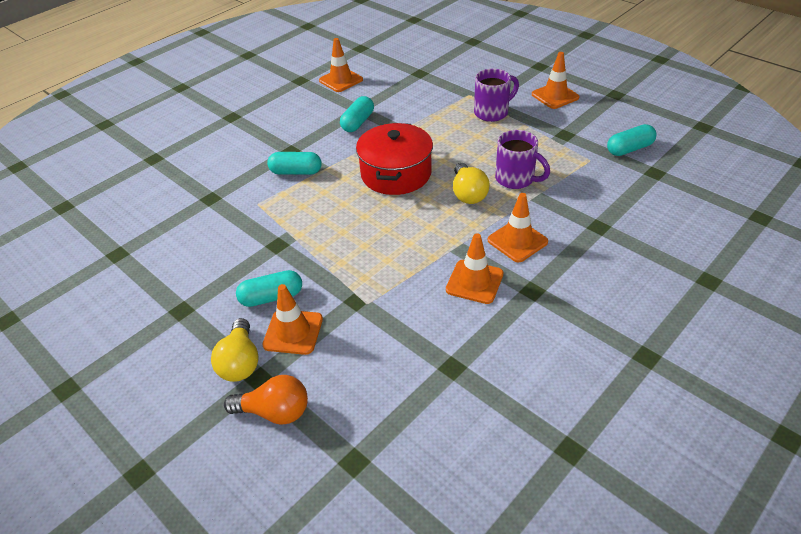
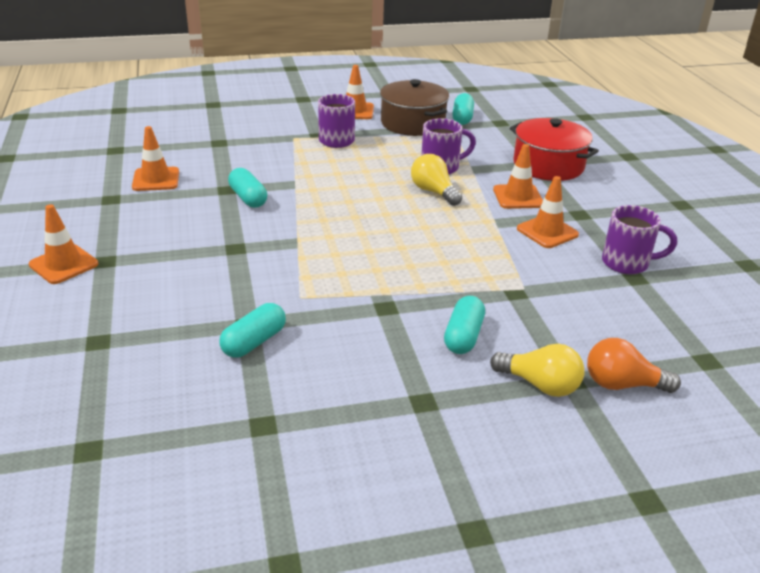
camera: 60 degrees left, 10 degrees down
(275, 412) = (622, 384): orange light bulb -> orange light bulb turned 120 degrees counterclockwise
(293, 332) = (525, 340): orange traffic cone -> orange traffic cone (64, 264)
(296, 172) = (279, 257): turquoise capsule -> turquoise capsule (254, 342)
(396, 173) = (360, 210): red pot -> red pot (548, 165)
(468, 194) = (433, 192): yellow light bulb -> yellow light bulb turned 150 degrees counterclockwise
(473, 353) = (627, 263): none -> purple mug
(576, 130) = (413, 123): none -> brown pot

